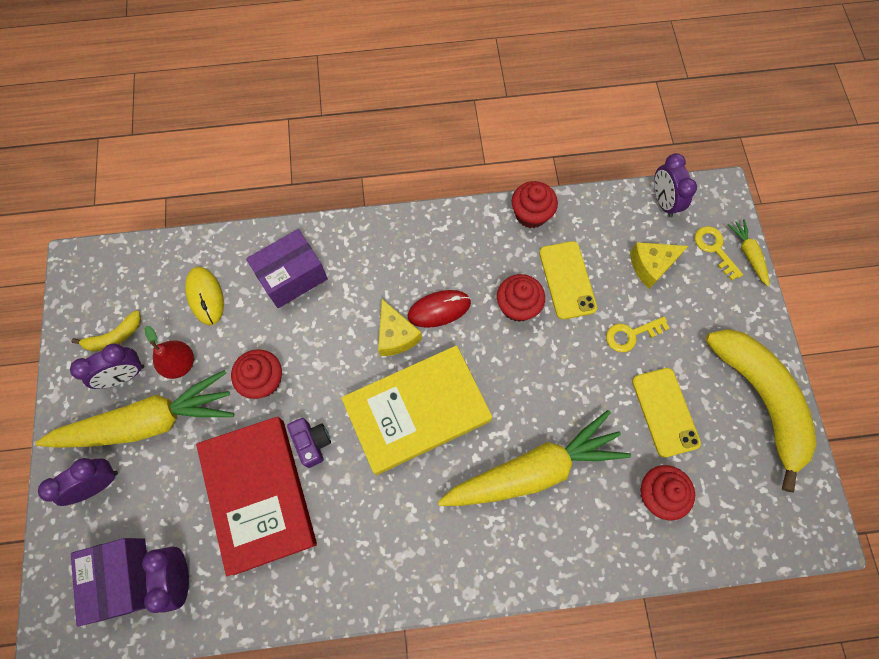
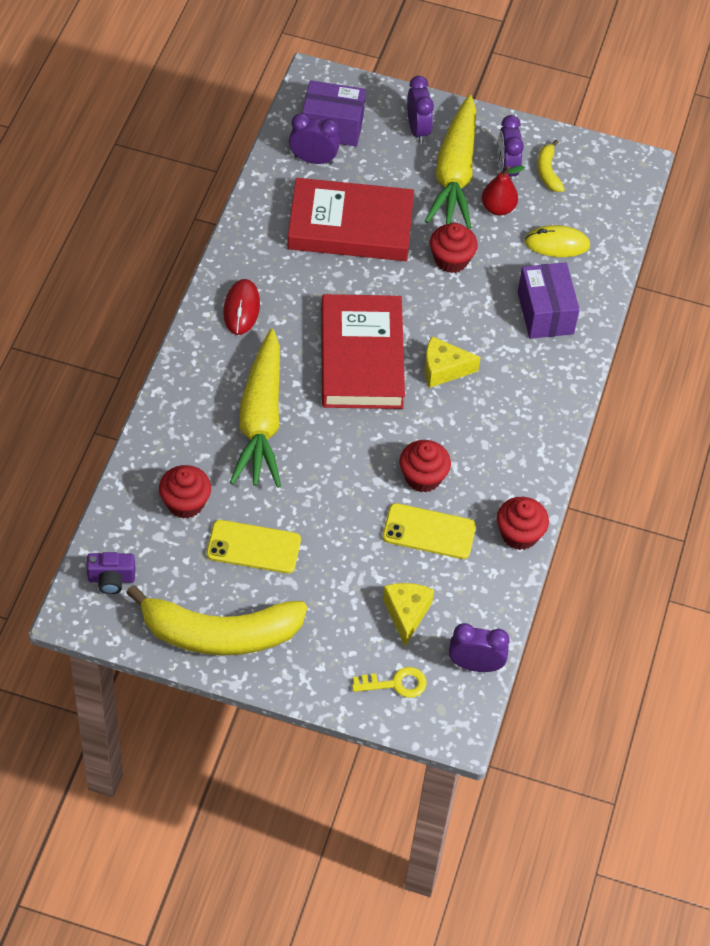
camera: 110 degrees right, 15 degrees down
(312, 443) = (375, 274): purple camera -> purple camera (111, 579)
(417, 411) = (361, 357): yellow book -> red book
(439, 309) = (452, 413): red mouse -> red mouse (241, 309)
(631, 335) = (343, 558): yellow key -> none
(748, 254) = (373, 713): yellow carrot -> none

